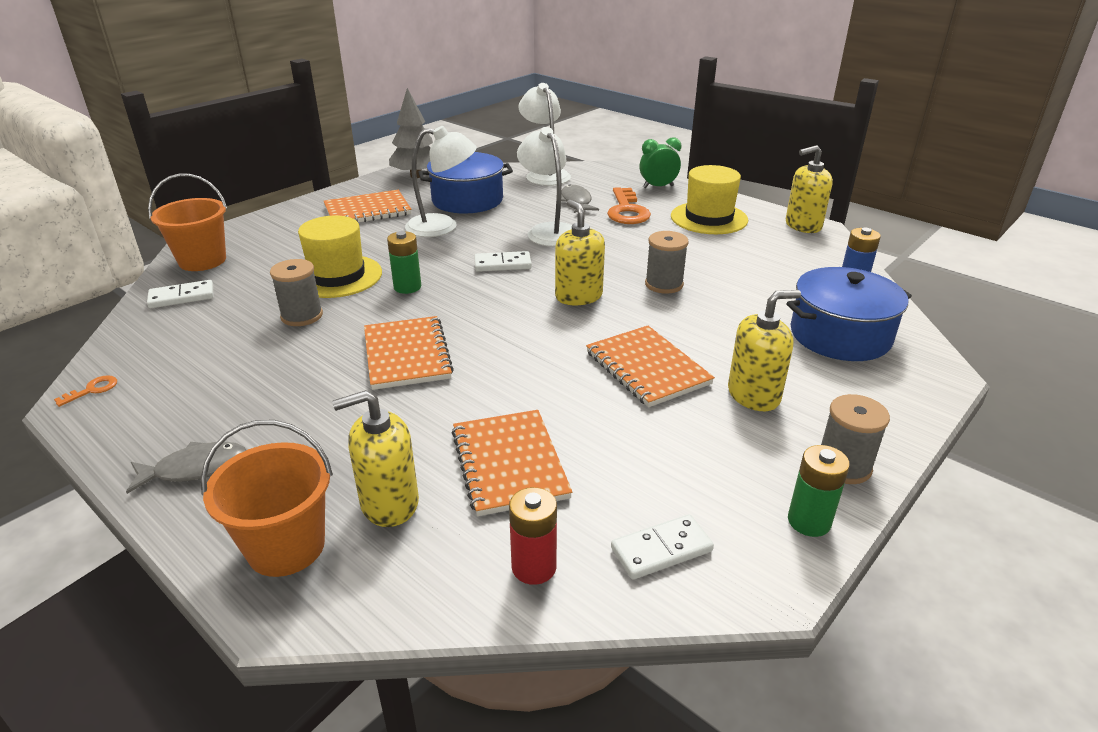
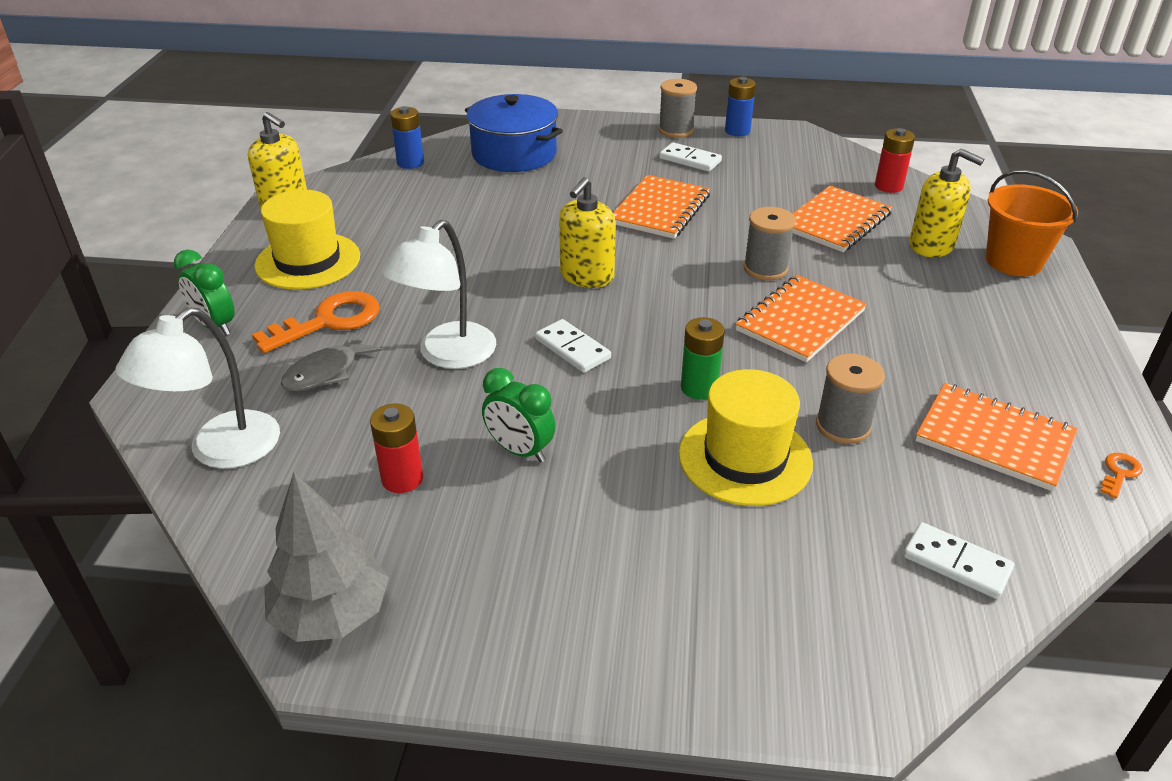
camera: 125 degrees left, 5 degrees up
(92, 390) = (1119, 473): orange key -> orange key turned 120 degrees clockwise
(195, 469) = (1048, 337): grey fish -> none
(202, 260) = (880, 635): orange bucket -> none
(367, 211) = (539, 570): orange notebook -> orange notebook (994, 439)
(442, 227) = (520, 450): white lamp -> green clock
(467, 200) = (402, 479): blue pot -> red battery
(661, 550) = (819, 159): white domino -> white domino (690, 160)
(664, 284) = (510, 241): grey spool -> grey spool (765, 268)
(754, 395) = (639, 166): yellow soap dispenser -> none
(809, 521) = (737, 131): green battery -> blue battery

